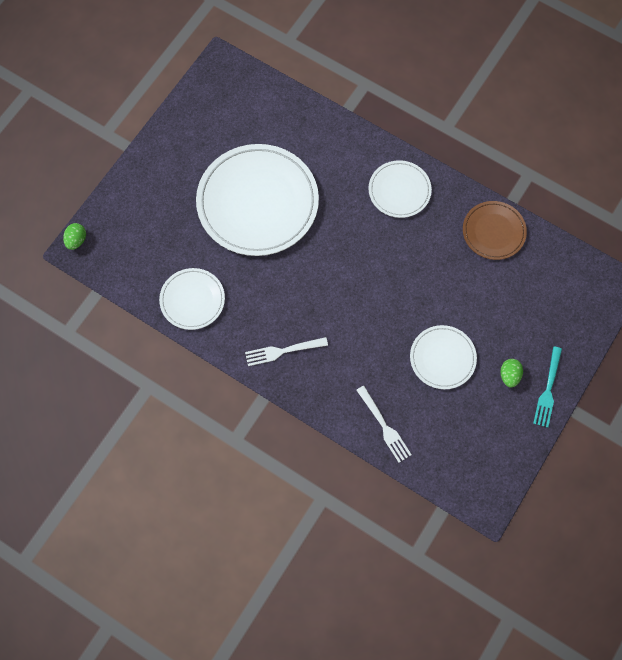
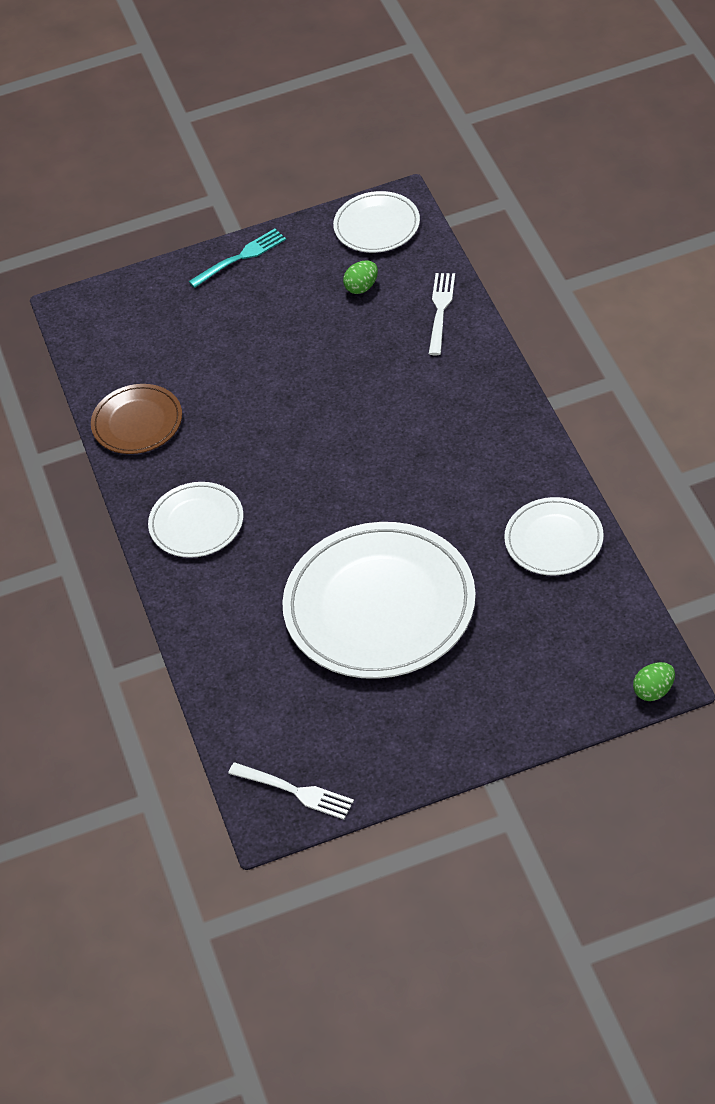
camera: 135 degrees left, 20 degrees down
(283, 351) = (489, 432): white fork -> white fork (295, 791)
(442, 358) = (319, 337): white plate -> white plate (377, 226)
(509, 375) = (266, 288): green egg -> green egg (362, 287)

